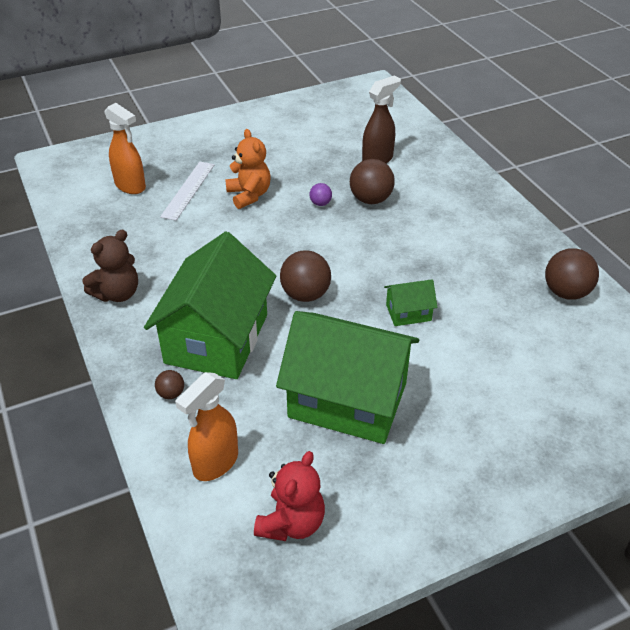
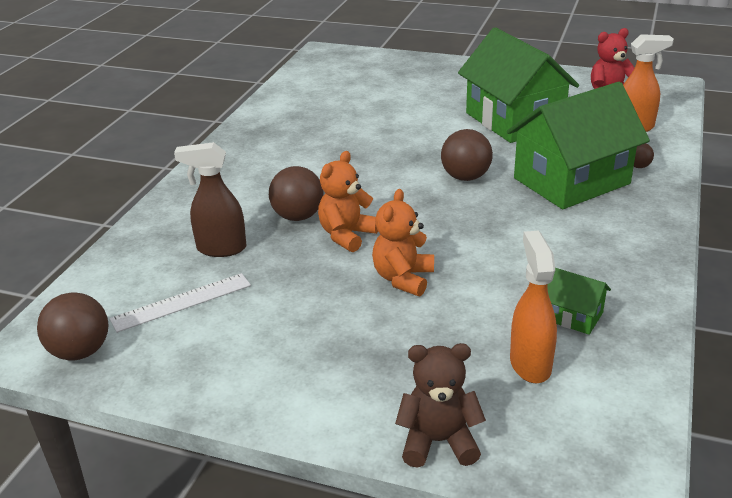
camera: 135 degrees left, 10 degrees down
(117, 294) = (636, 247): brown teddy bear -> brown teddy bear (438, 441)
(188, 190) = (463, 320): white ruler -> white ruler (182, 302)
(320, 203) = (347, 235): purple ball -> orange teddy bear
(408, 312) = (406, 138): green house -> green house (573, 316)
(566, 292) = (287, 107): brown ball -> brown ball (80, 352)

